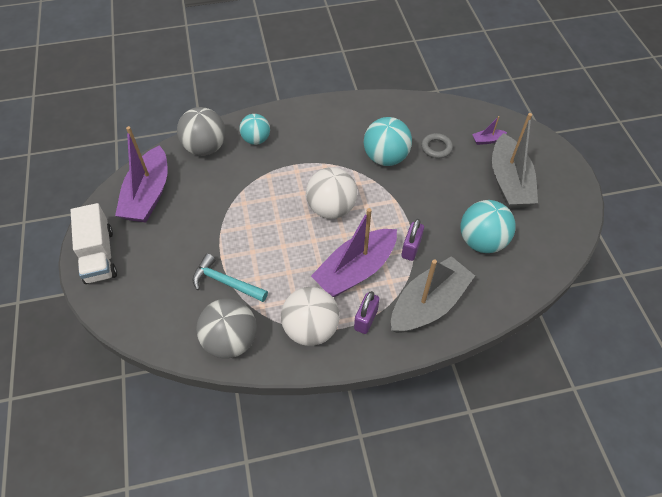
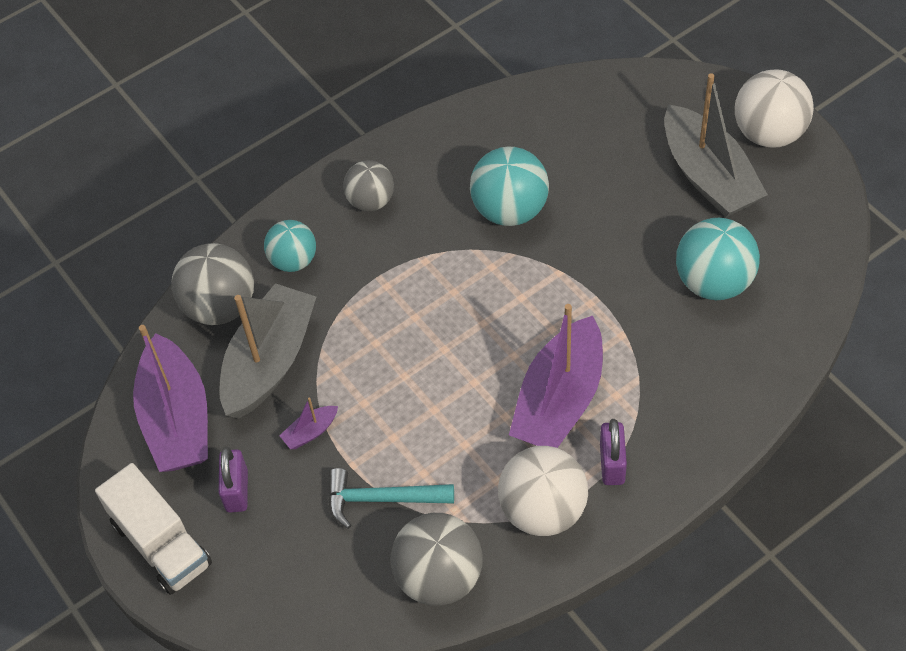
camera: 20 degrees left, 0 degrees up
(314, 125) = (371, 201): none -> grey ball
(331, 208) = (473, 322): white ball -> white ball (769, 133)
(411, 248) = (621, 334): purple padlock -> purple padlock (237, 491)
(428, 304) = (686, 404): grey boat -> grey boat (270, 362)
(436, 148) = (577, 164): grey ring -> none
(487, 140) = (645, 122): purple boat -> purple boat (310, 432)

